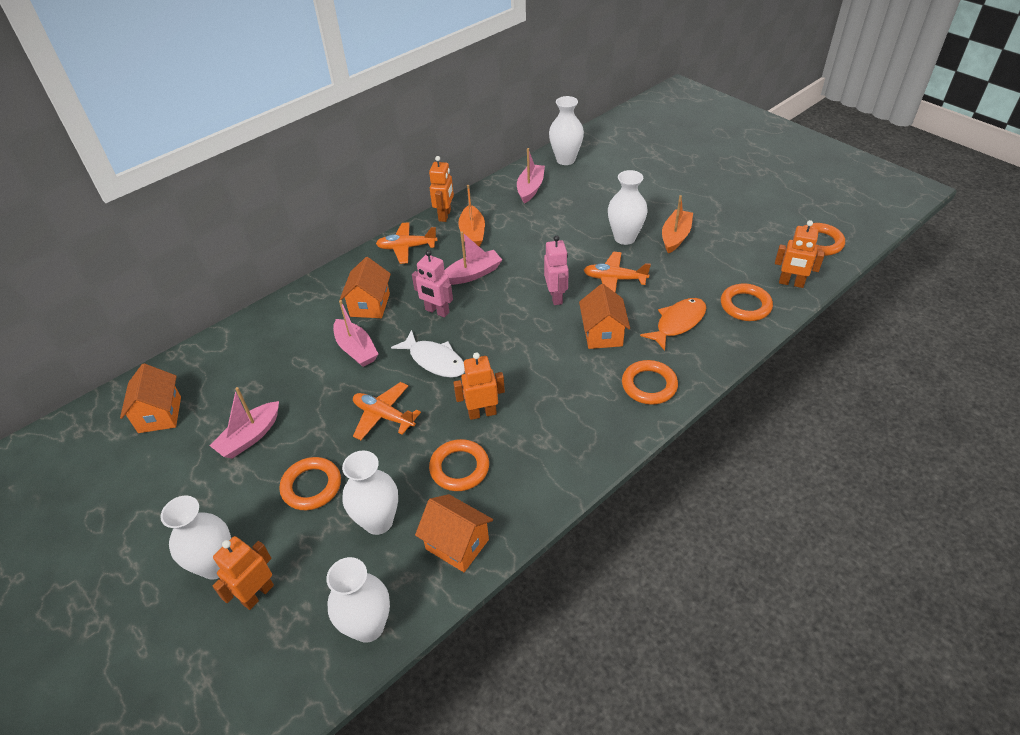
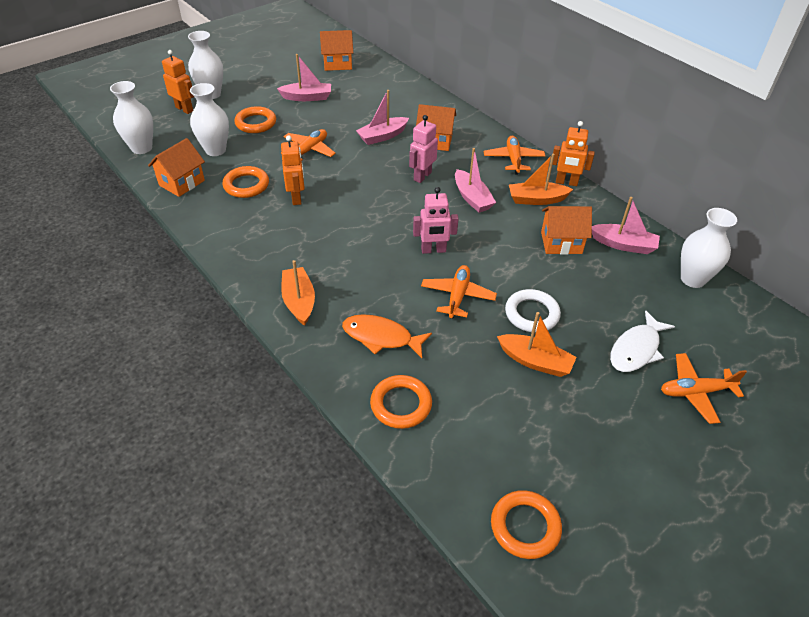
camera: 90 degrees right, 0 degrees up
(250, 437) = (307, 97): pink boat -> pink boat turned 135 degrees clockwise
(434, 360) = (361, 174): white fish -> white fish (636, 349)
(602, 334) = (375, 277): orange house -> orange house (561, 243)
(625, 238) = (532, 314): white vase -> white ring
(649, 385) = (299, 301): orange ring -> orange boat
(678, 169) = (695, 392): none -> orange plane
(678, 323) = (381, 337): orange fish -> orange fish turned 150 degrees clockwise
(791, 283) = (437, 464): orange robot -> none

